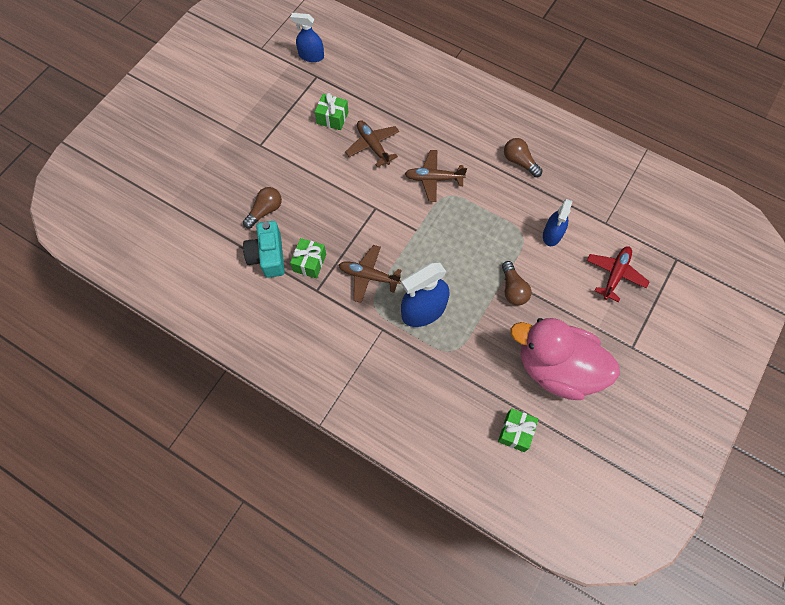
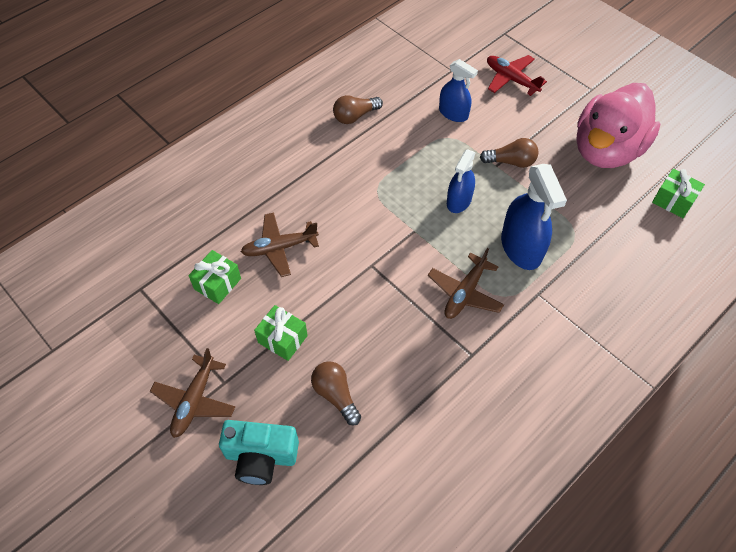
camera: 75 degrees left, 10 degrees down
(268, 256) = (407, 404): turquoise camera -> turquoise camera (261, 456)
(309, 262) = (430, 355): green gift -> green gift (282, 339)
(311, 56) = (101, 288): blue spray bottle -> blue spray bottle (459, 201)
(433, 179) = (350, 197): brown plane -> brown plane (194, 401)

